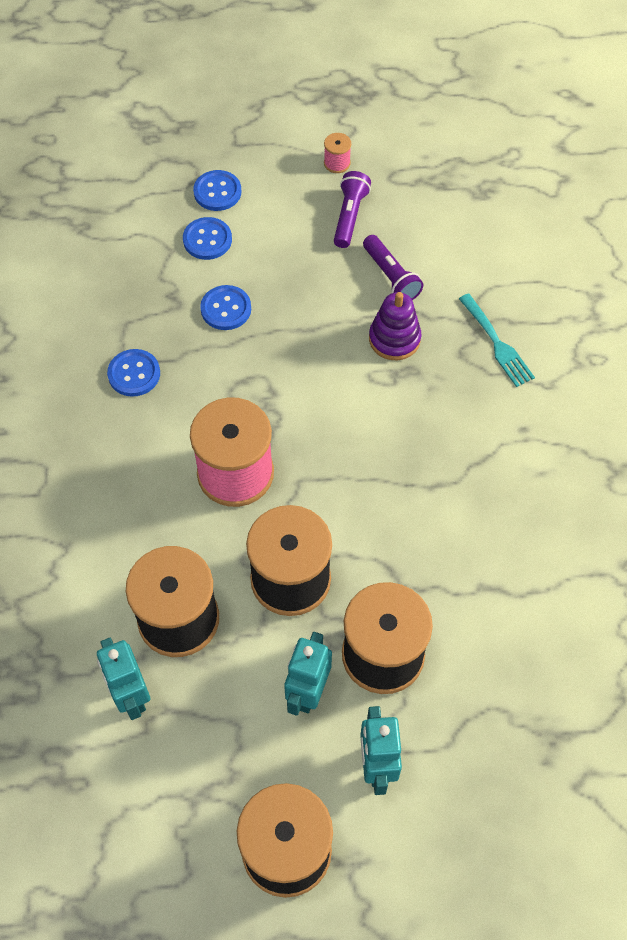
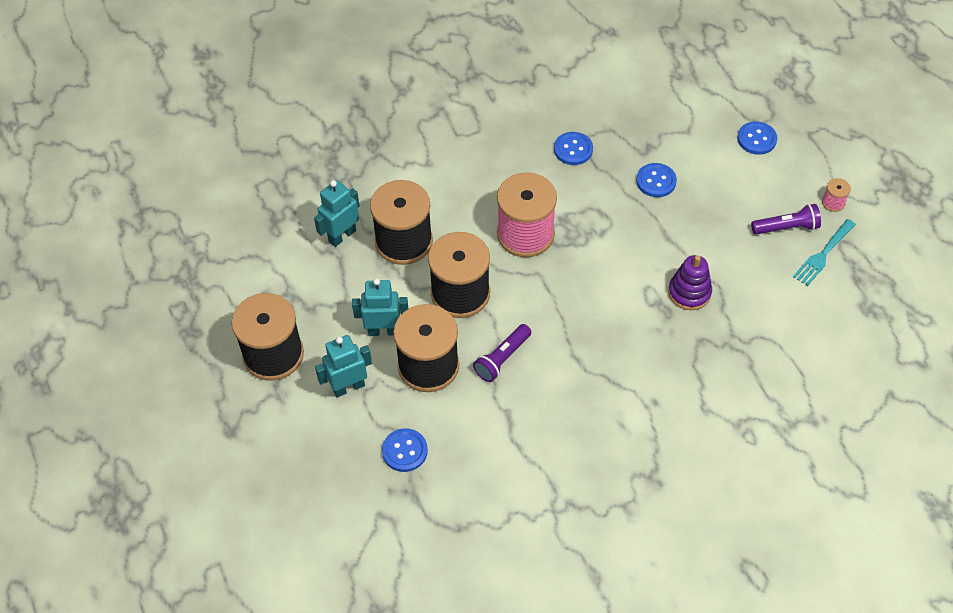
camera: 70 degrees right, 5 degrees down
(207, 240) = (709, 149): blue button -> blue button (404, 451)
(391, 277) = (745, 272): purple flashlight -> purple flashlight (502, 358)
(497, 343) = (724, 362): turquoise fork -> turquoise fork (823, 255)

